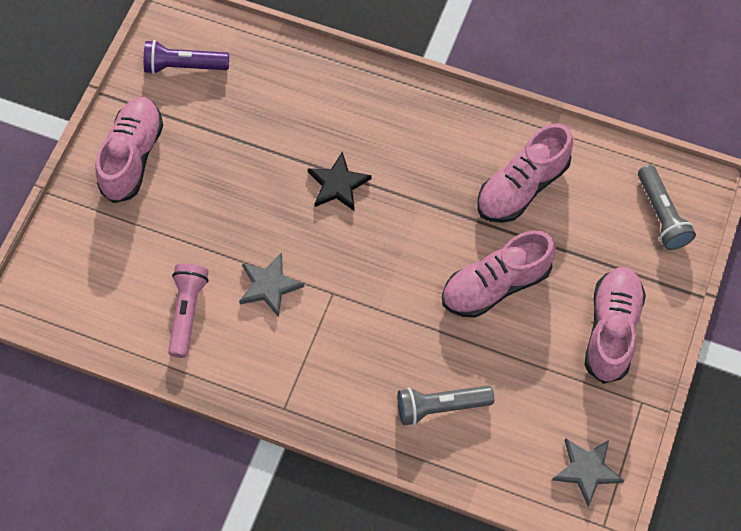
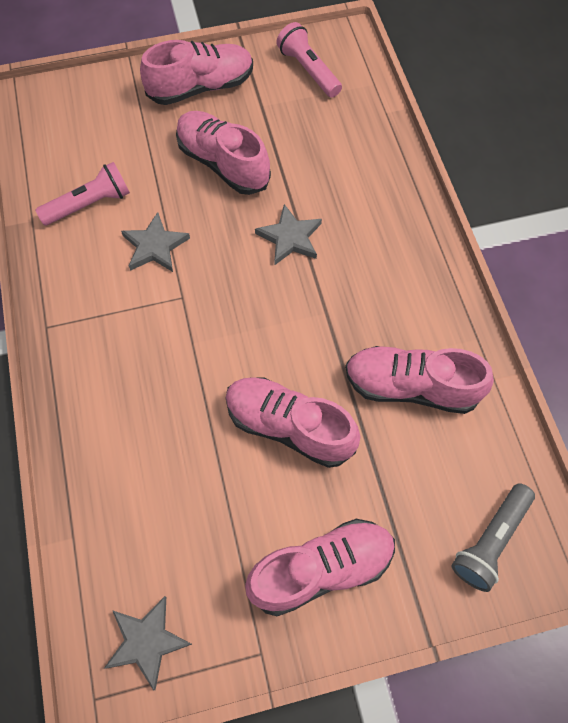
camera: 55 degrees right, 0 degrees up
(184, 66) = (308, 70): purple flashlight -> pink flashlight
(228, 188) = (223, 163): none -> pink shoe
(338, 184) = (290, 237): black star -> grey star
(440, 407) = (129, 455): grey flashlight -> none

